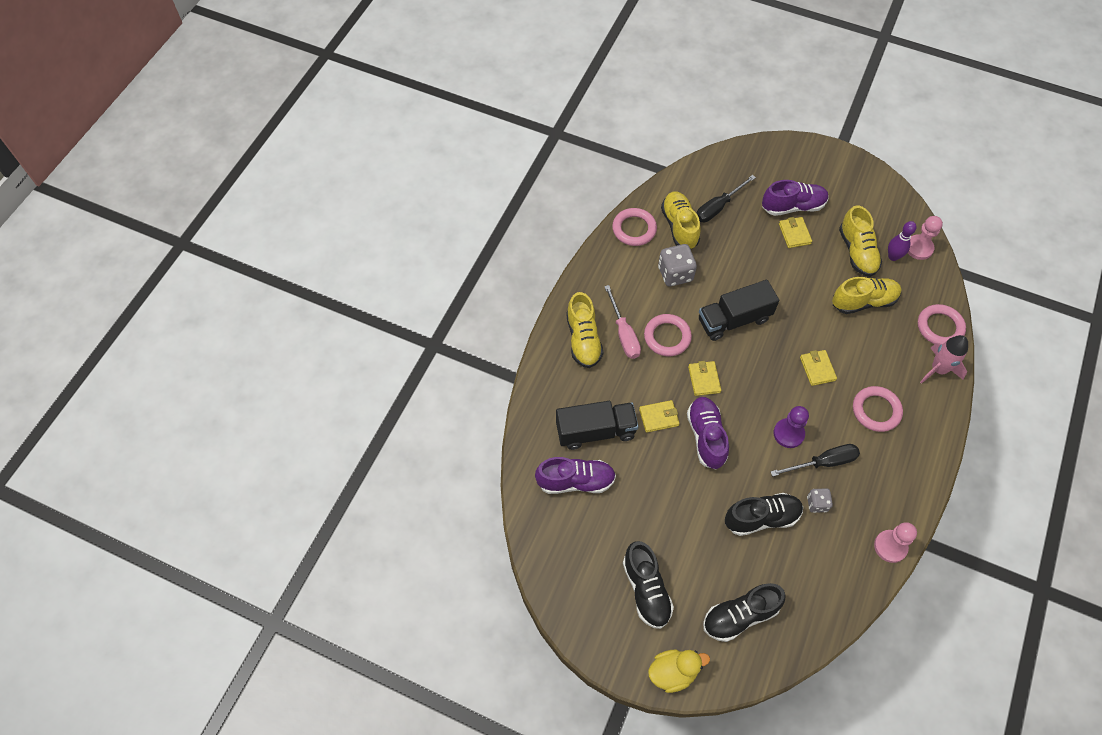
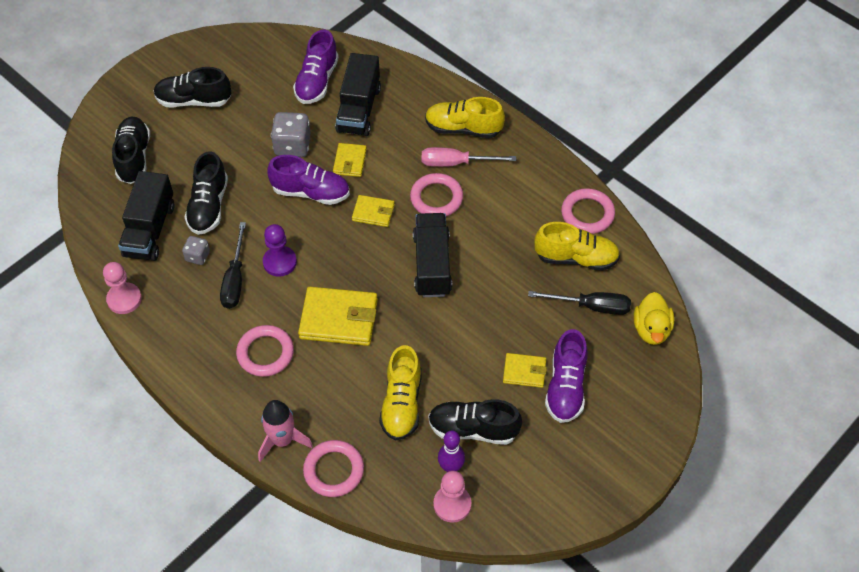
camera: 110 degrees right, 5 degrees down
(673, 672) = (118, 97): yellow duck -> yellow duck (651, 329)
(675, 274) = (512, 232): grey dice -> grey dice (292, 146)
(718, 207) = (591, 306): black screwdriver -> black screwdriver turned 120 degrees clockwise
(811, 559) = (150, 230): none -> black truck
(817, 369) = (339, 319): yellow wallet -> yellow wallet, size x1.81
(857, 252) = (473, 429): yellow shoe -> black shoe

